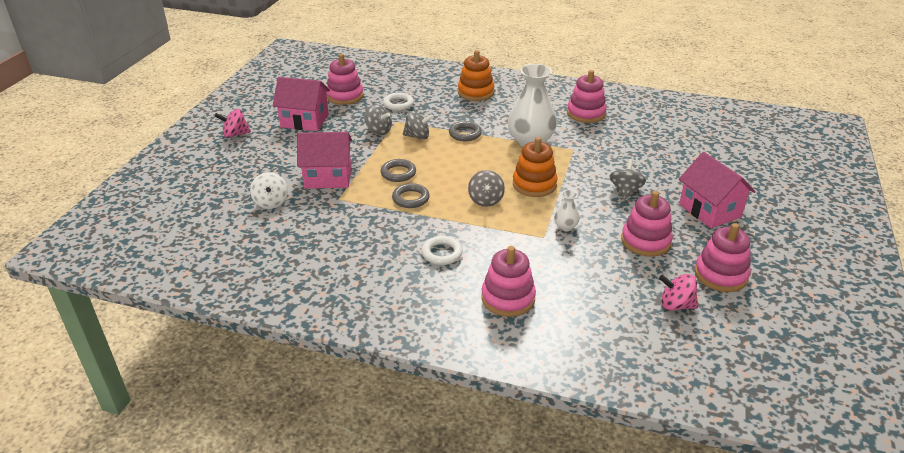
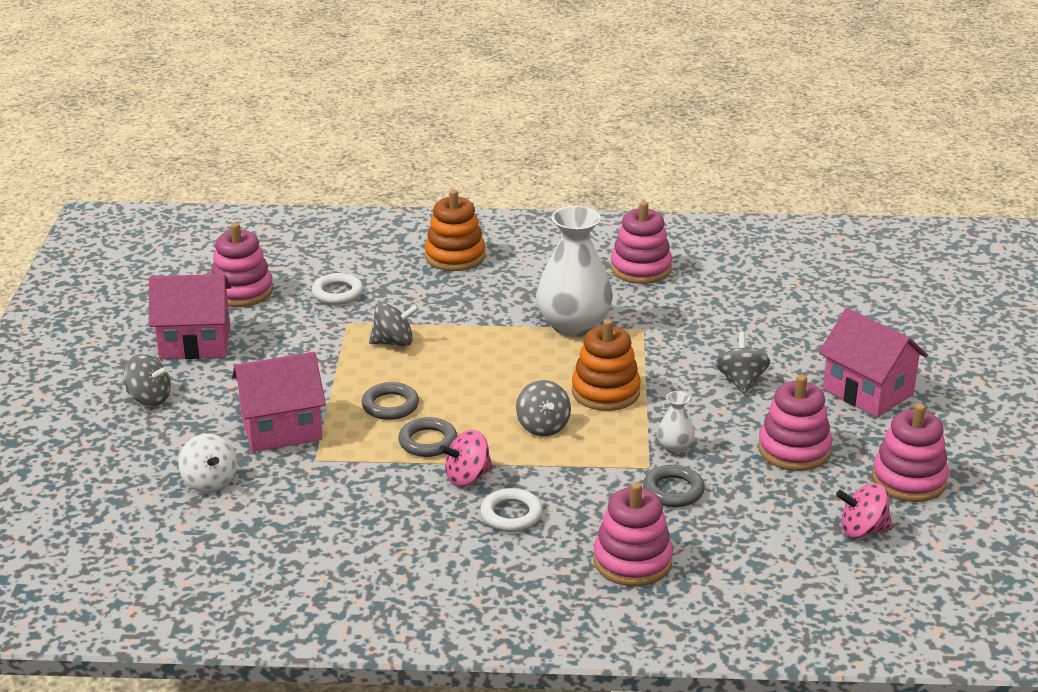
camera: 15 degrees left, 5 degrees down
(235, 134) = (88, 382): pink spinning top -> pink spinning top (467, 477)
(378, 131) = (326, 342): grey spinning top -> grey spinning top (149, 398)
(465, 134) = (467, 328): grey ring -> grey ring (673, 490)

